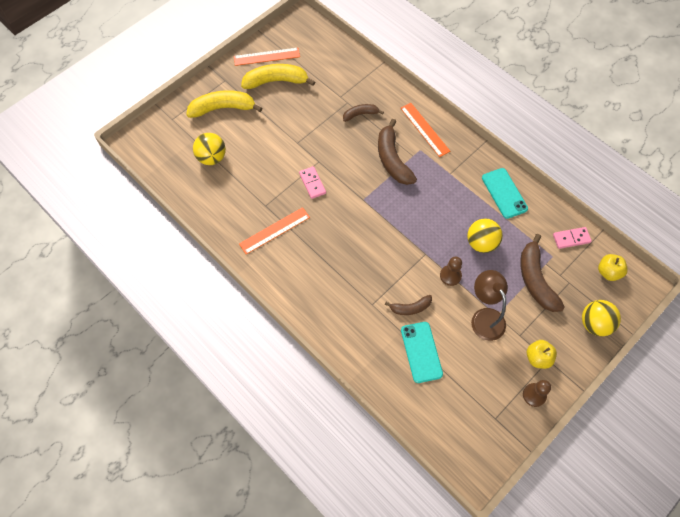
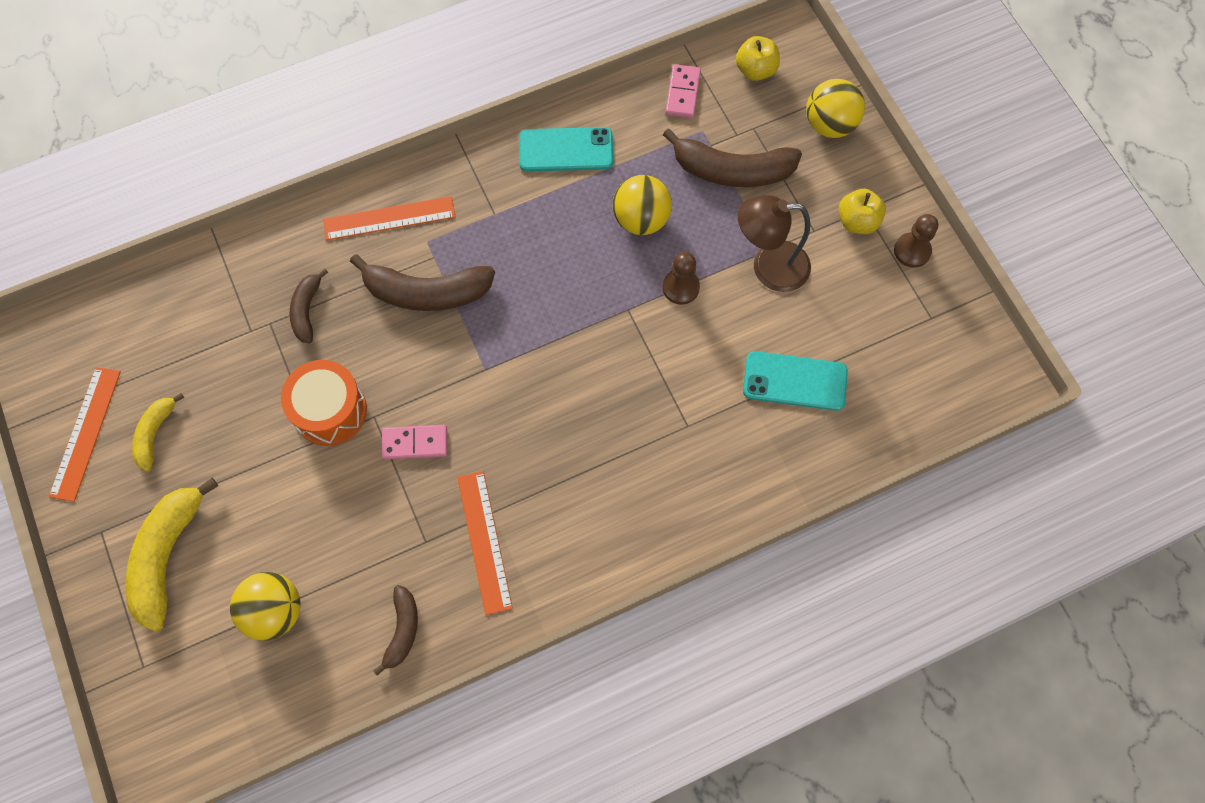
camera: 70 degrees left, 5 degrees up
(276, 81) = (155, 434): yellow banana -> yellow banana, size x0.56
(314, 143) = (330, 411): none -> orange drum
(410, 308) = (715, 369): brown banana -> brown banana (402, 630)

